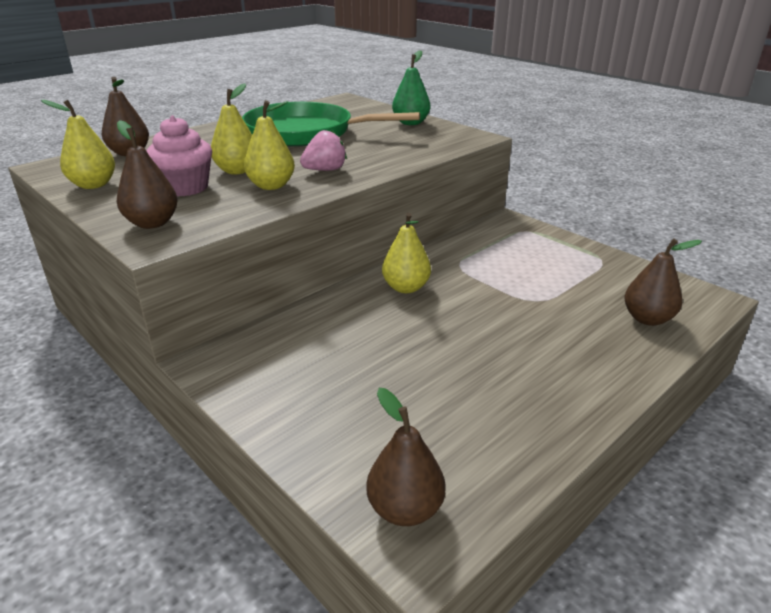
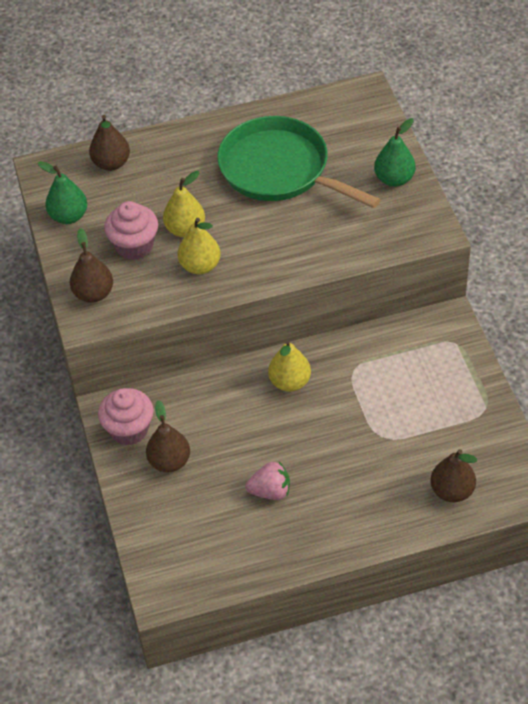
camera: 30 degrees right, 20 degrees up
(93, 185) = (68, 216): yellow pear -> green pear
(246, 373) = (129, 429): none -> pink cupcake
(325, 170) = (256, 253): pink strawberry -> pink strawberry (270, 491)
(405, 509) = (168, 569): brown pear -> brown pear (169, 461)

